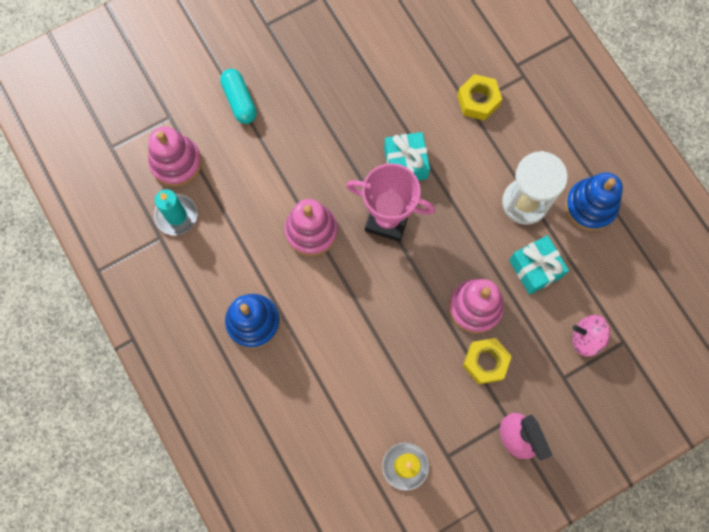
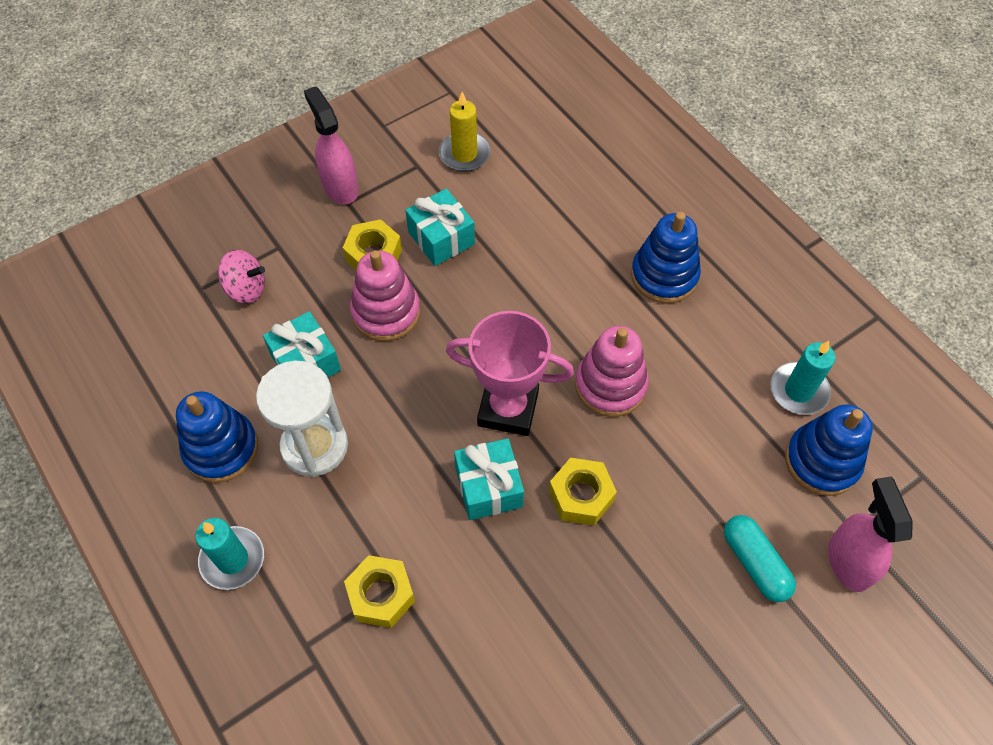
camera: 175 degrees right, 15 degrees down
(176, 162) = (822, 461): pink stacking toy -> blue stacking toy
(180, 97) = (848, 561): none -> pink spray bottle
(344, 152) = (581, 496): none -> yellow nut
(429, 374) = (441, 238): none -> turquoise gift
(574, 130) = (232, 559): none -> turquoise candle

